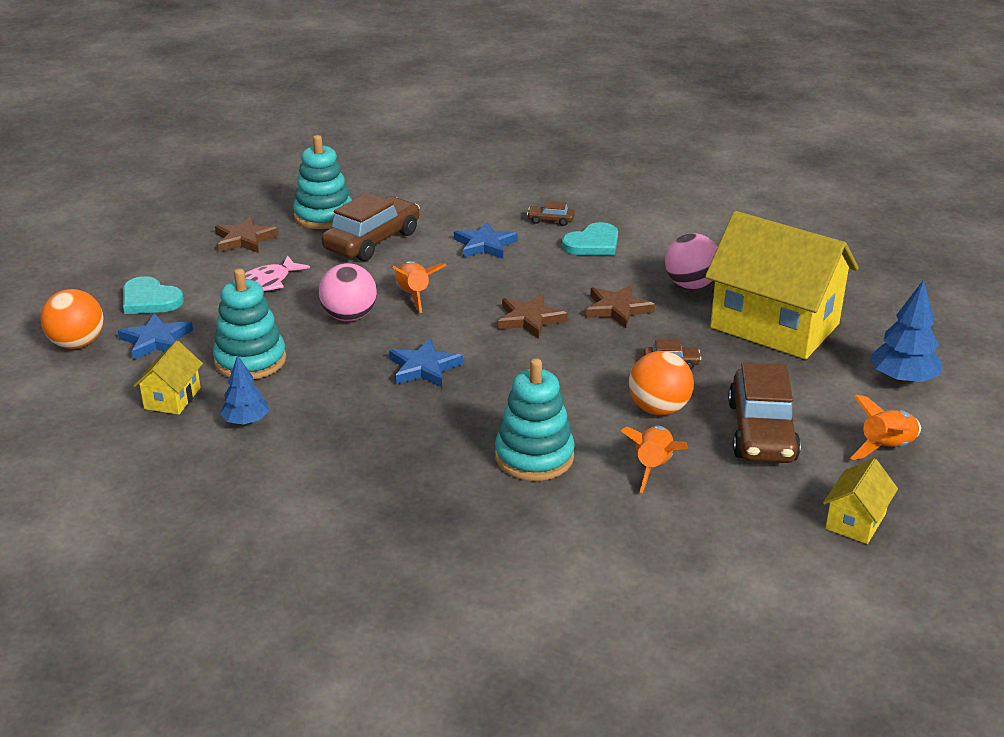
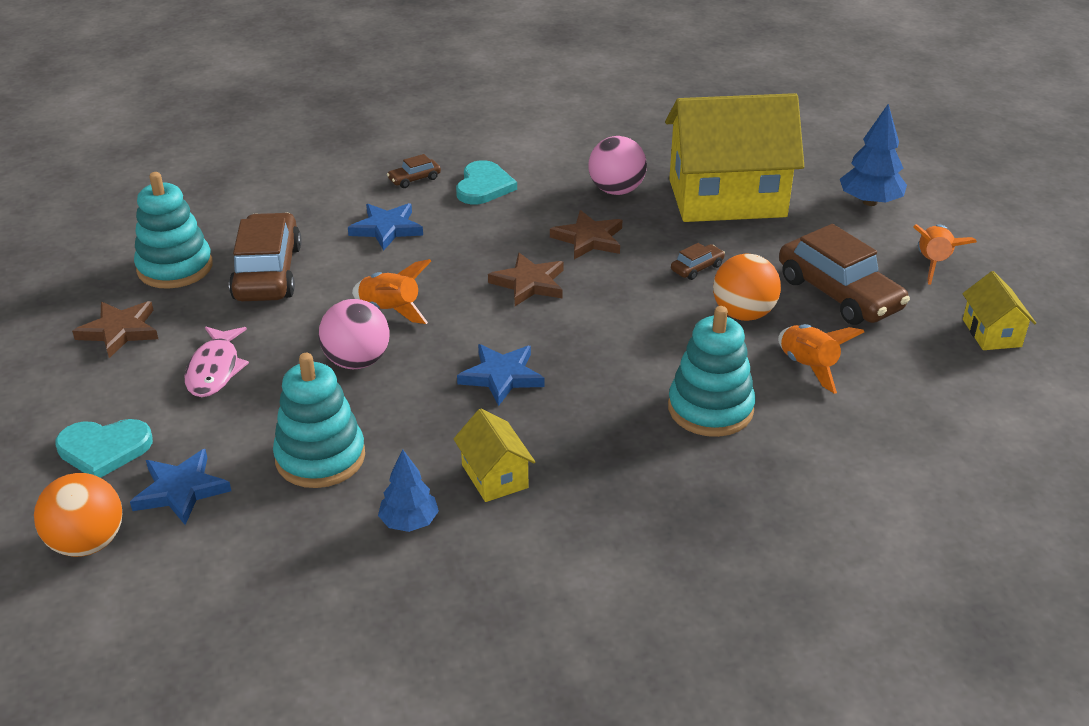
camera: 40 degrees left, 5 degrees up
(172, 398) = (294, 542): yellow house -> yellow house (494, 476)

